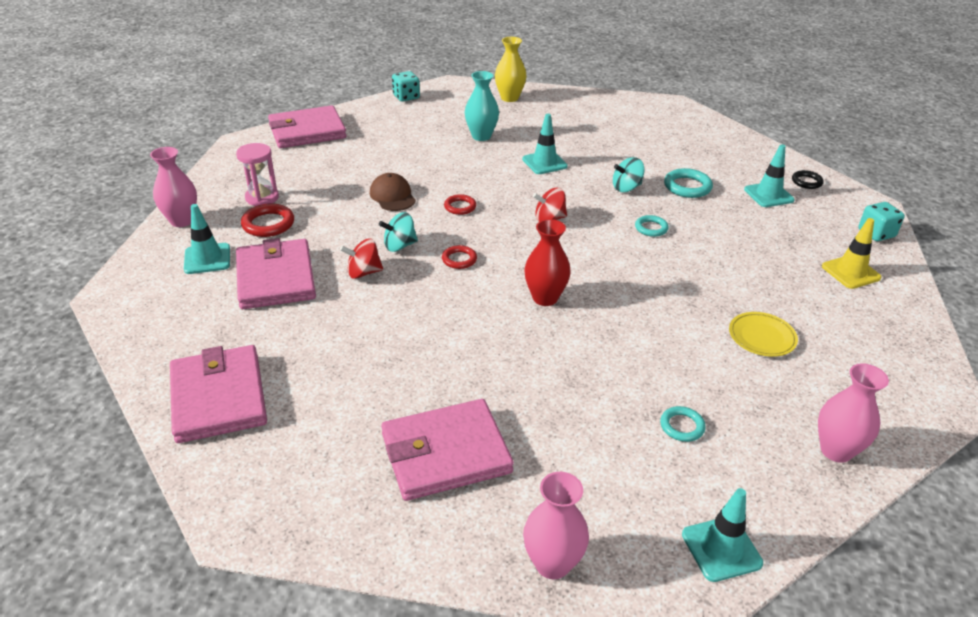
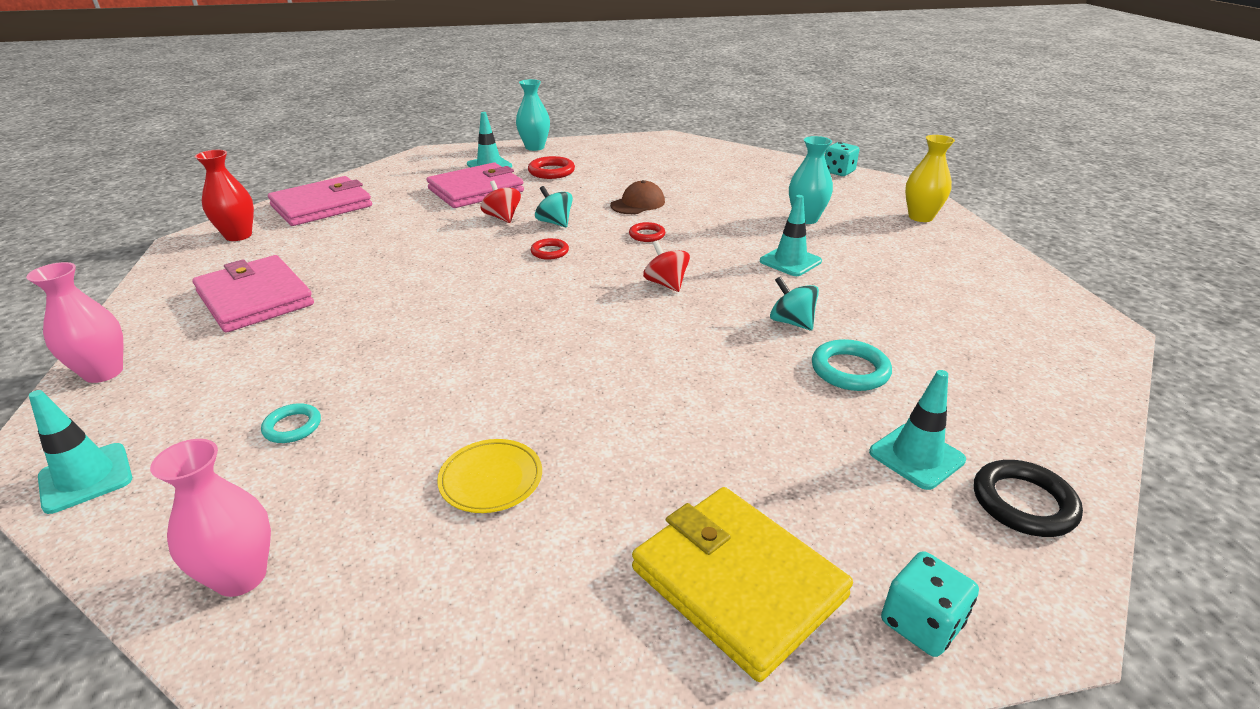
camera: 70 degrees right, 5 degrees down
(182, 221) = (535, 147): pink vase -> turquoise vase
(262, 198) = (588, 161): pink hourglass -> none
(307, 131) = (714, 152): pink wallet -> none
(545, 298) = (506, 306): red vase -> red vase (238, 235)
(651, 228) = (705, 354): turquoise ring -> none
(806, 182) = (1023, 503): black ring -> black ring, size x1.55
(850, 272) = (738, 582): yellow traffic cone -> yellow wallet

